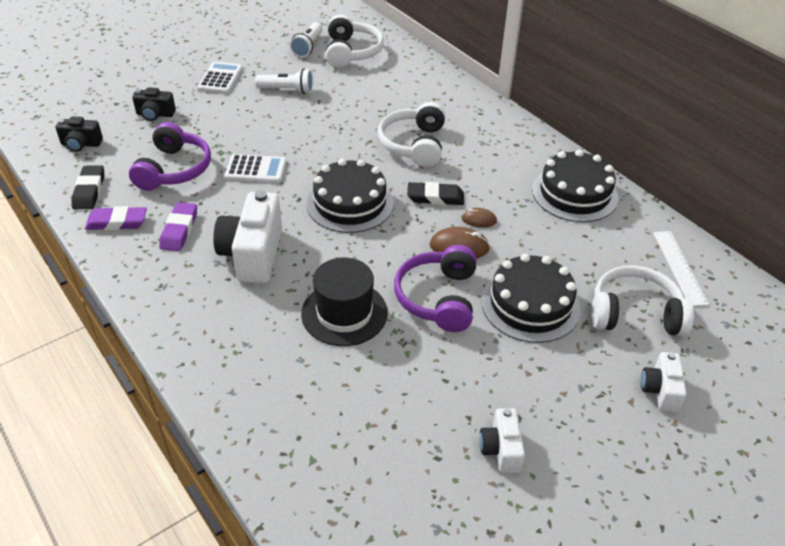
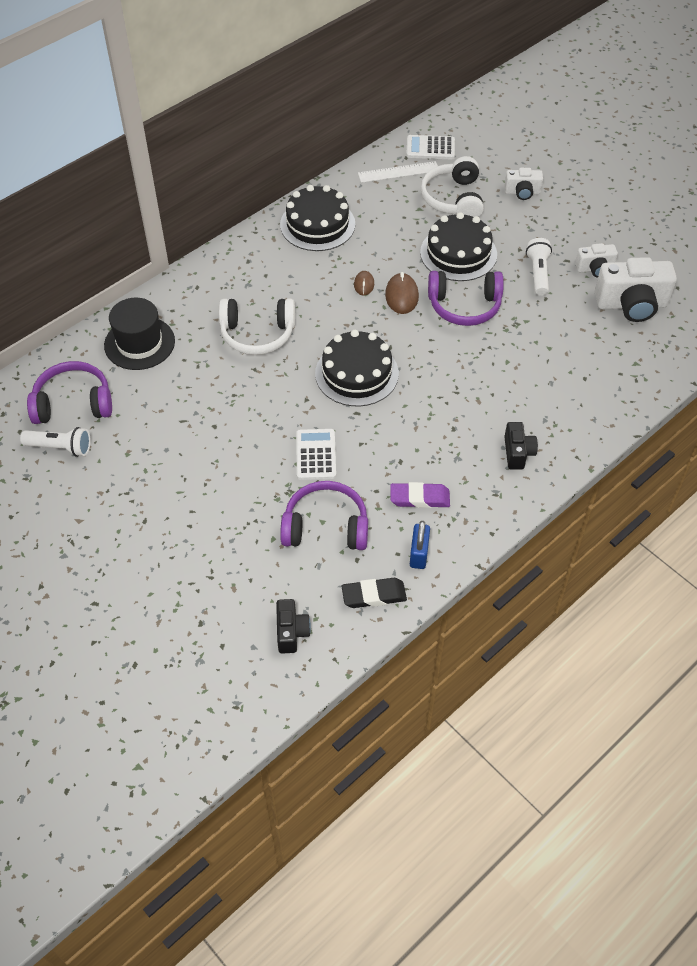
camera: 95 degrees left, 10 degrees up
(117, 222) = (419, 554): purple eraser -> blue padlock
(155, 114) = (223, 573): black camera -> black camera (518, 453)
(220, 78) = (138, 524): white calculator -> white calculator (430, 148)
(253, 254) = (441, 434): white camera -> white camera (631, 305)
(287, 90) = (162, 452): white flashlight -> white flashlight (538, 273)
(344, 313) = (496, 362): black hat -> black hat (139, 343)
(351, 52) = (73, 403): white headphones -> purple headphones
(435, 197) = (338, 314): black eraser -> none

